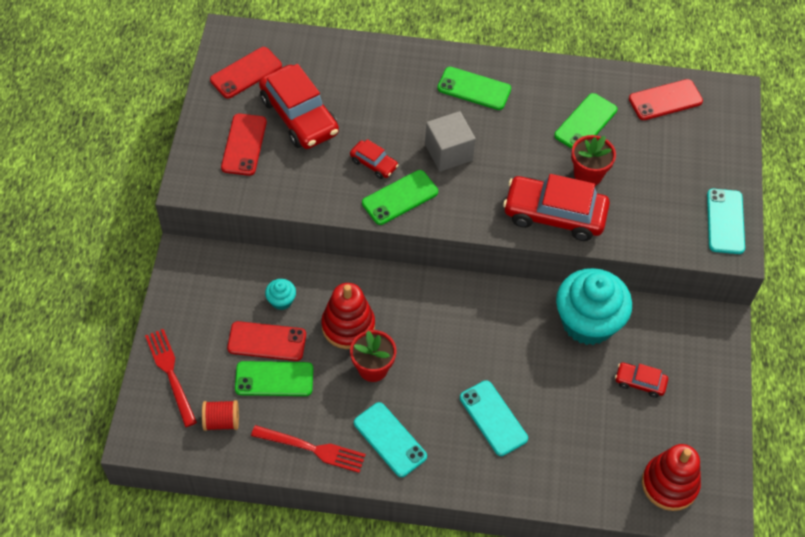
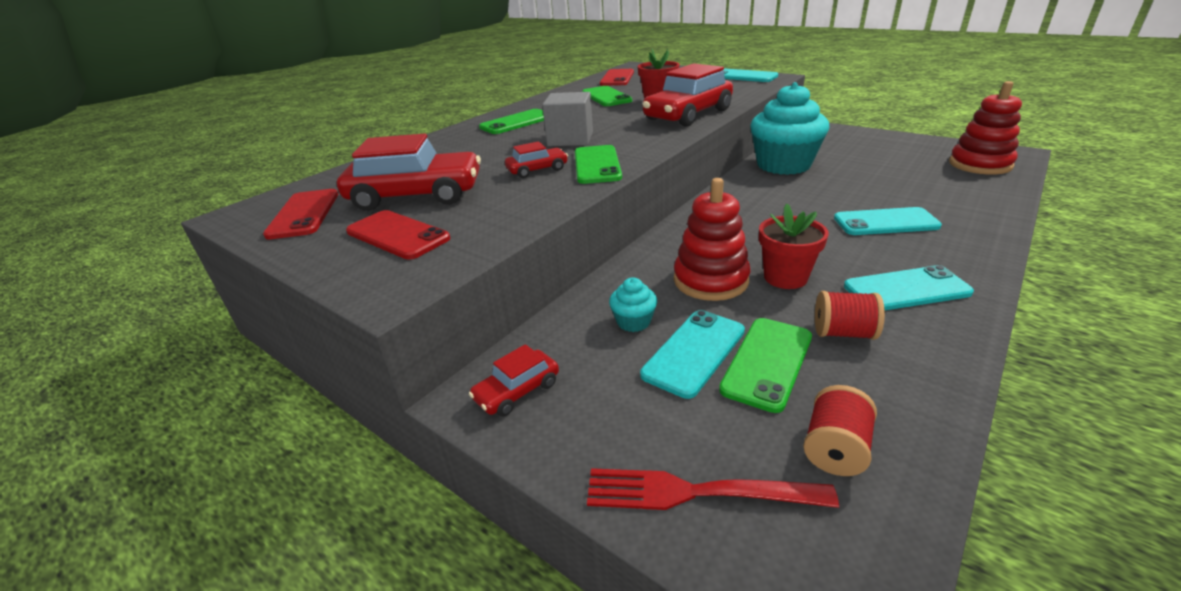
camera: 55 degrees left, 25 degrees down
(267, 341) = (694, 352): red phone -> turquoise phone
(313, 449) = (914, 357): red fork -> none
(321, 411) = (843, 333): none -> red spool
(640, 382) = (860, 158): red car -> red car (517, 391)

